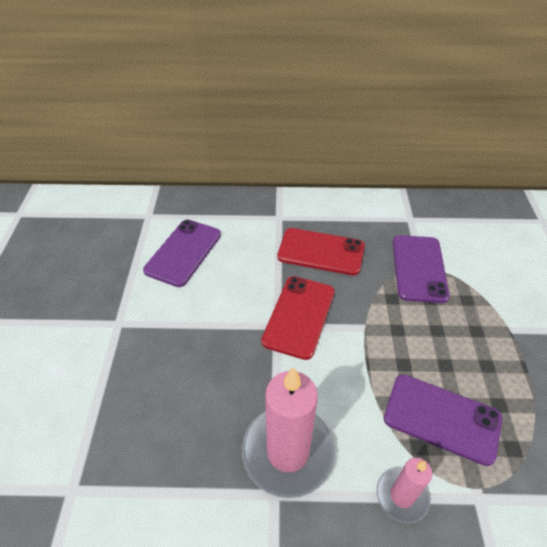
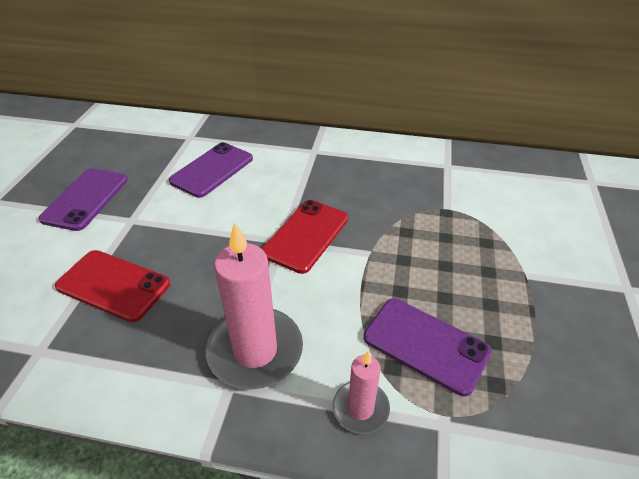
camera: 10 degrees right, 5 degrees down
(321, 252) = (346, 184): red phone -> red phone (113, 285)
(419, 268) = (443, 209): purple phone -> purple phone (86, 199)

